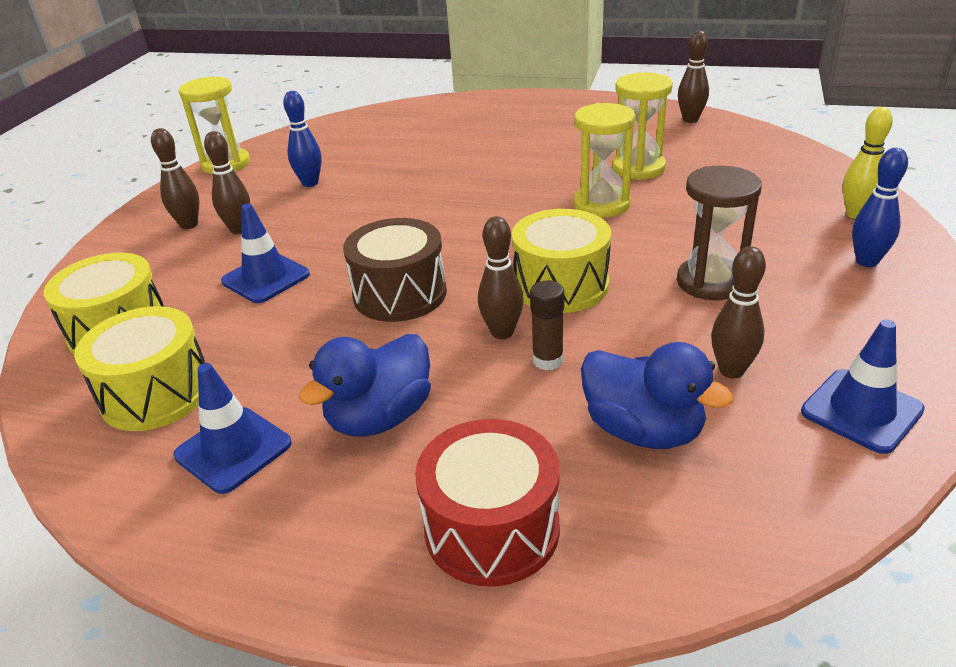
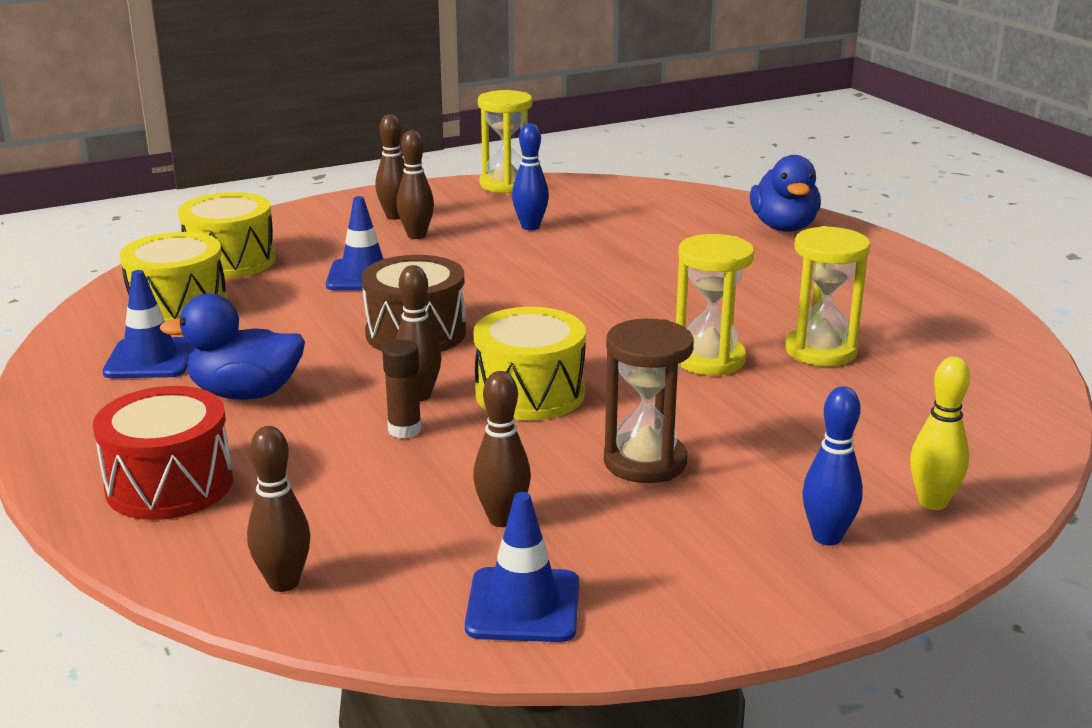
camera: 45 degrees right, 10 degrees down
(643, 430) = (359, 505): blue duck -> blue duck (784, 227)
(690, 120) = (995, 339): brown bowling pin -> brown bowling pin (283, 583)

